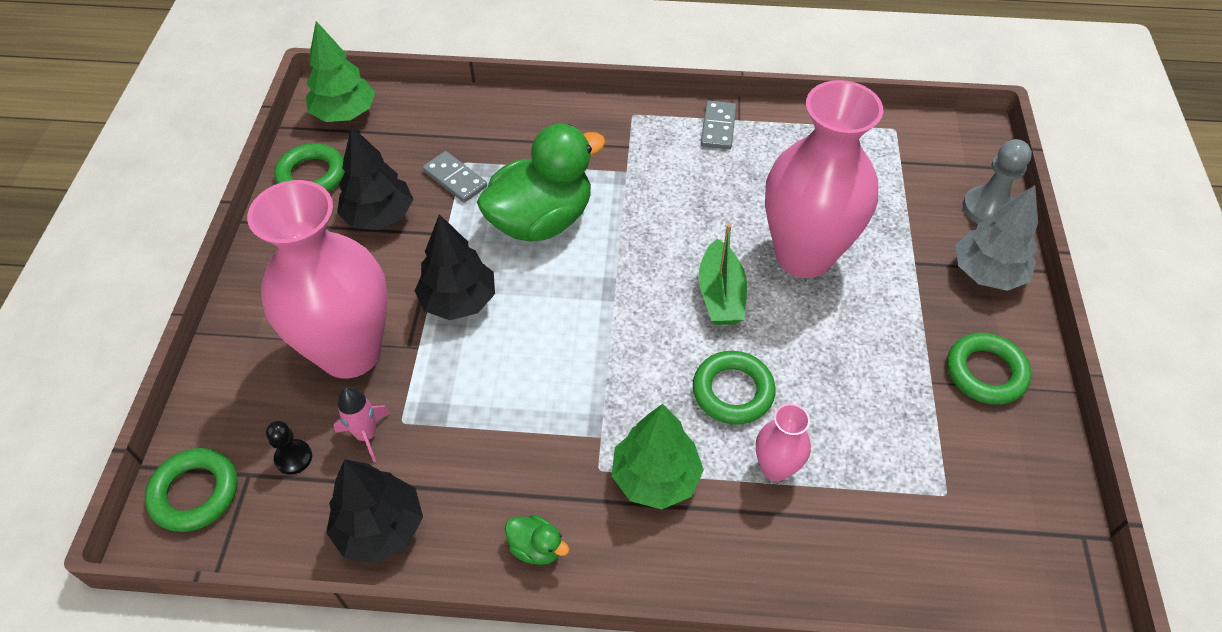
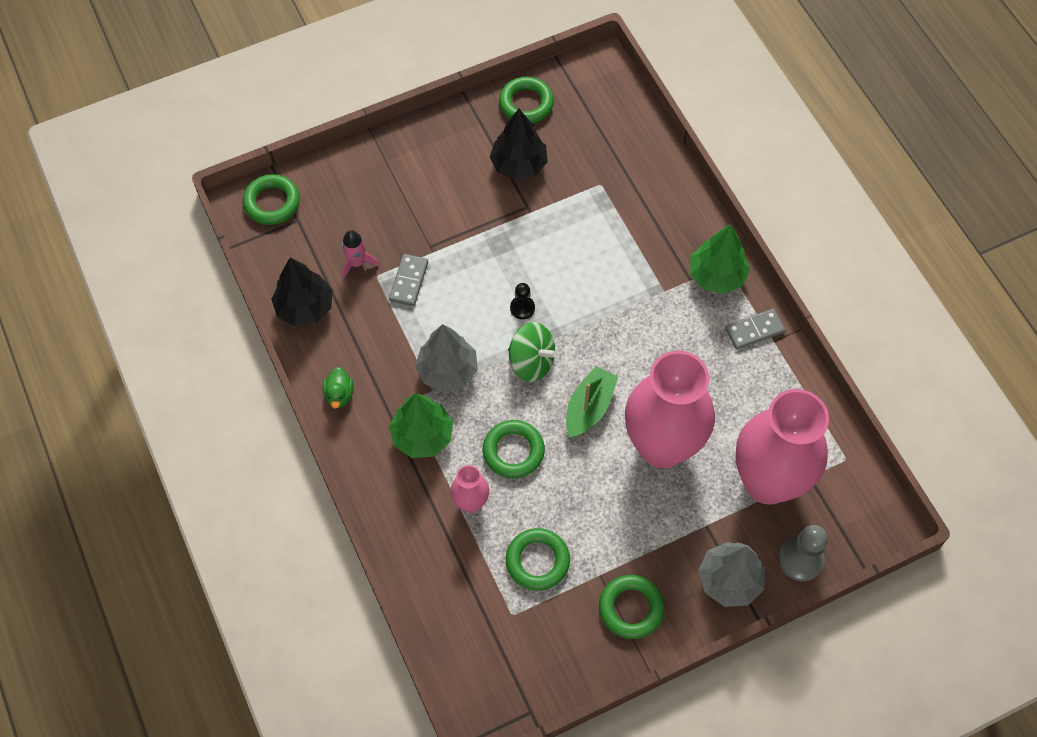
camera: 60 degrees right, 10 degrees up
(293, 458) = (320, 235): black pawn -> black pawn (522, 308)
(345, 114) = (594, 85): green tree -> green tree (716, 275)
(350, 352) = (406, 217): pink vase -> pink vase (767, 482)
(455, 179) = (581, 188): grey domino -> grey domino (408, 281)
(458, 301) = (481, 253): black tree -> none
(541, 220) = (580, 262): green duck -> none
(585, 408) = (447, 370): none -> grey tree
(630, 320) = (531, 362): none -> green spinning top
(720, 295) = (589, 407): green boat -> green boat turned 150 degrees clockwise
(887, 434) = (537, 561): none -> green ring

